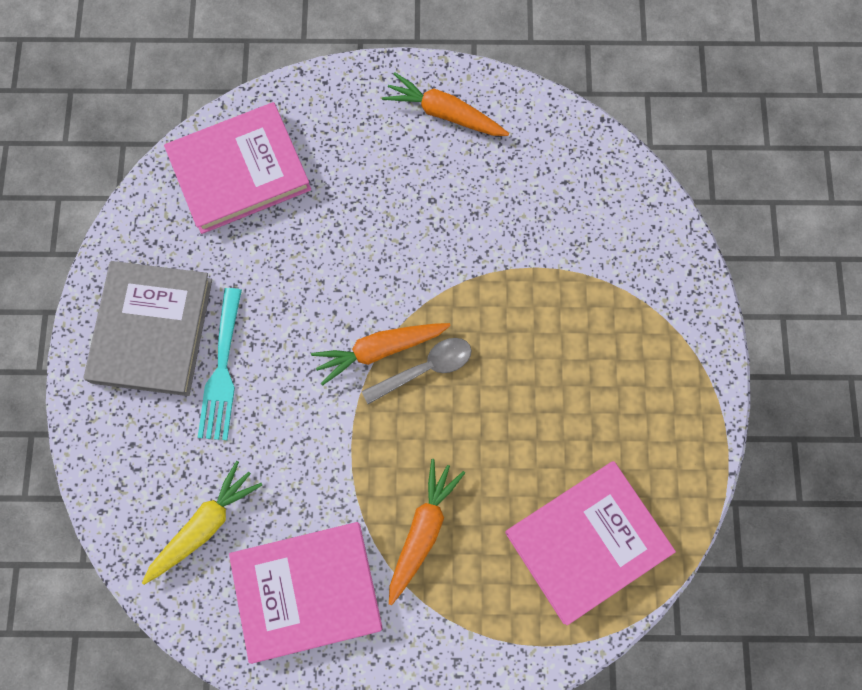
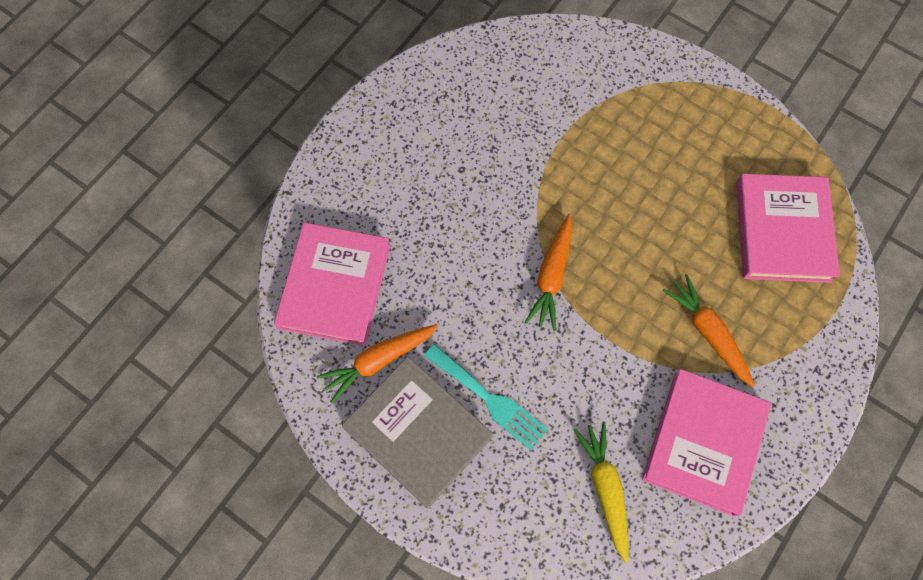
camera: 55 degrees left, 5 degrees down
(424, 369) = (587, 255): grey spoon -> none
(444, 113) = (400, 119): orange carrot -> orange carrot (378, 361)

